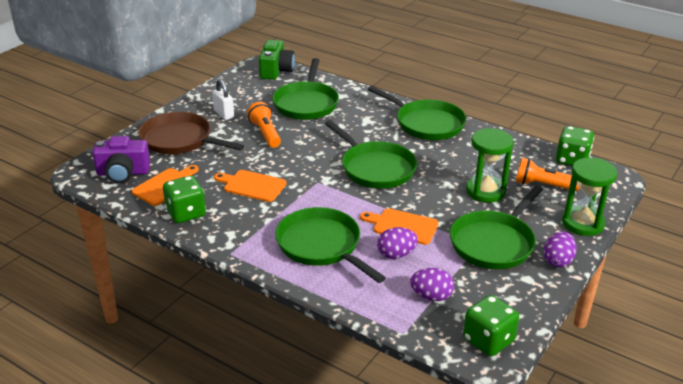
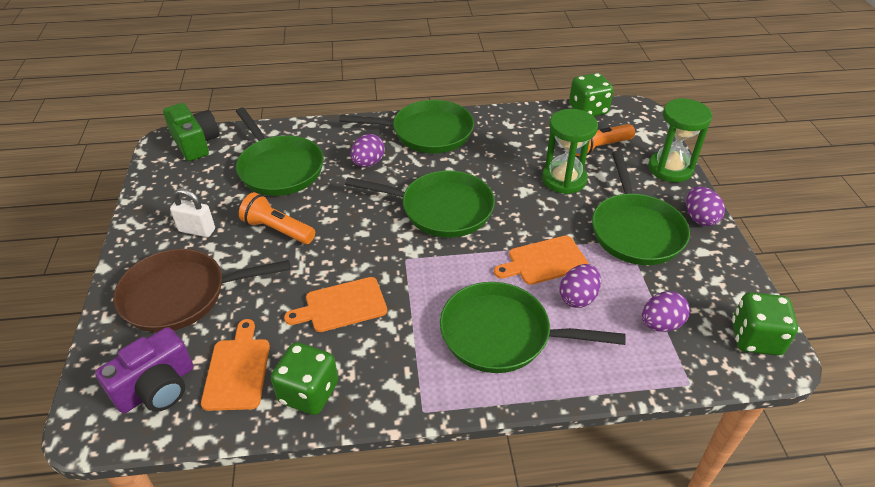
camera: 40 degrees left, 10 degrees up
(363, 123) = (368, 163): none -> purple egg

